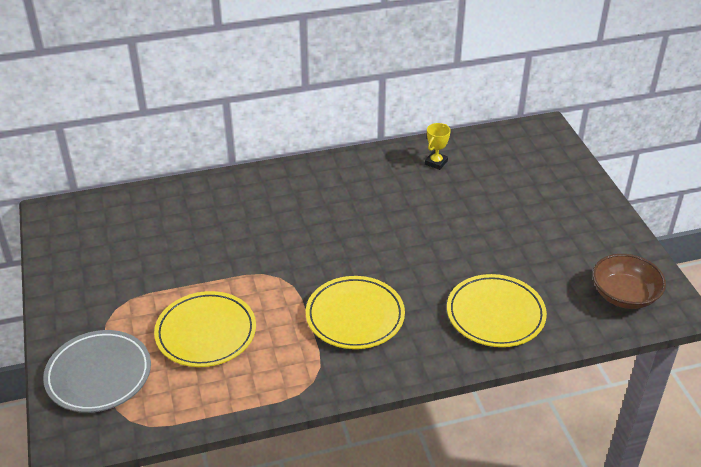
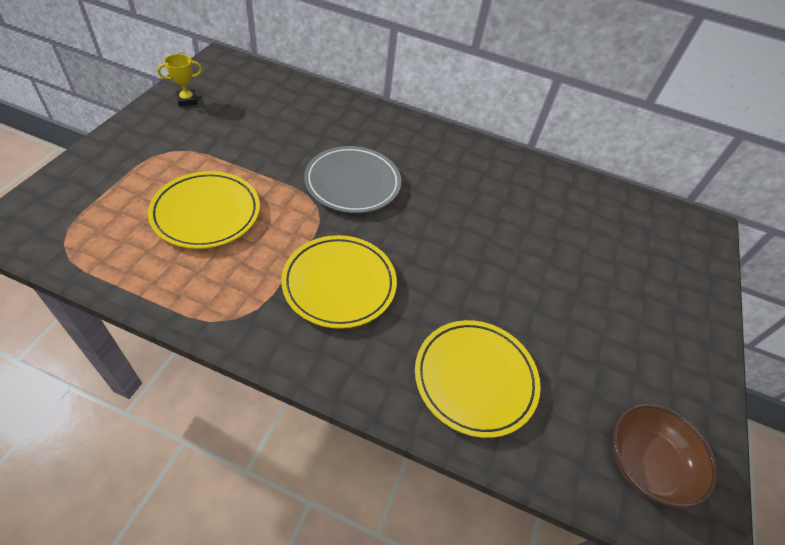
camera: 30 degrees right, 10 degrees up
(98, 375) = (93, 192): grey plate -> grey plate (352, 183)
(436, 162) = (561, 195): yellow trophy -> yellow trophy (187, 100)

